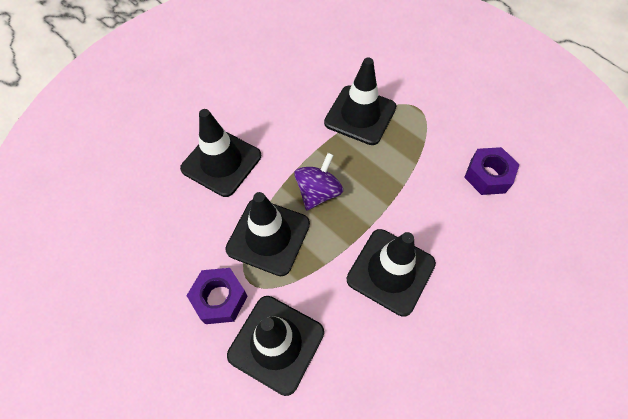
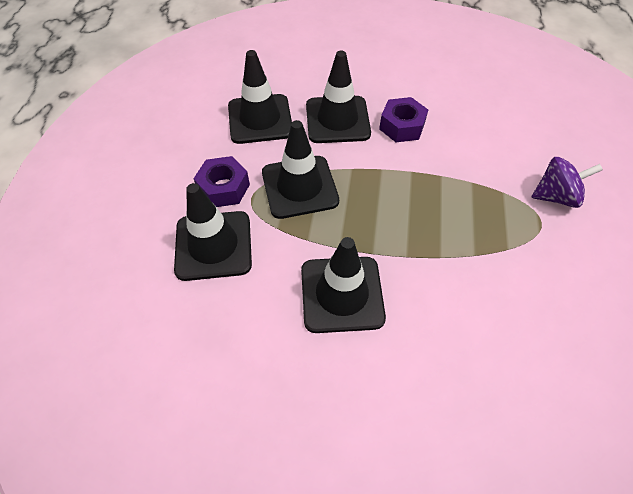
camera: 55 degrees right, 5 degrees down
(318, 192) = (370, 196): purple spinning top -> purple spinning top (555, 196)
(360, 115) = (480, 182): black traffic cone -> black traffic cone (260, 119)
(487, 176) = (527, 328): purple nut -> purple nut (402, 126)

